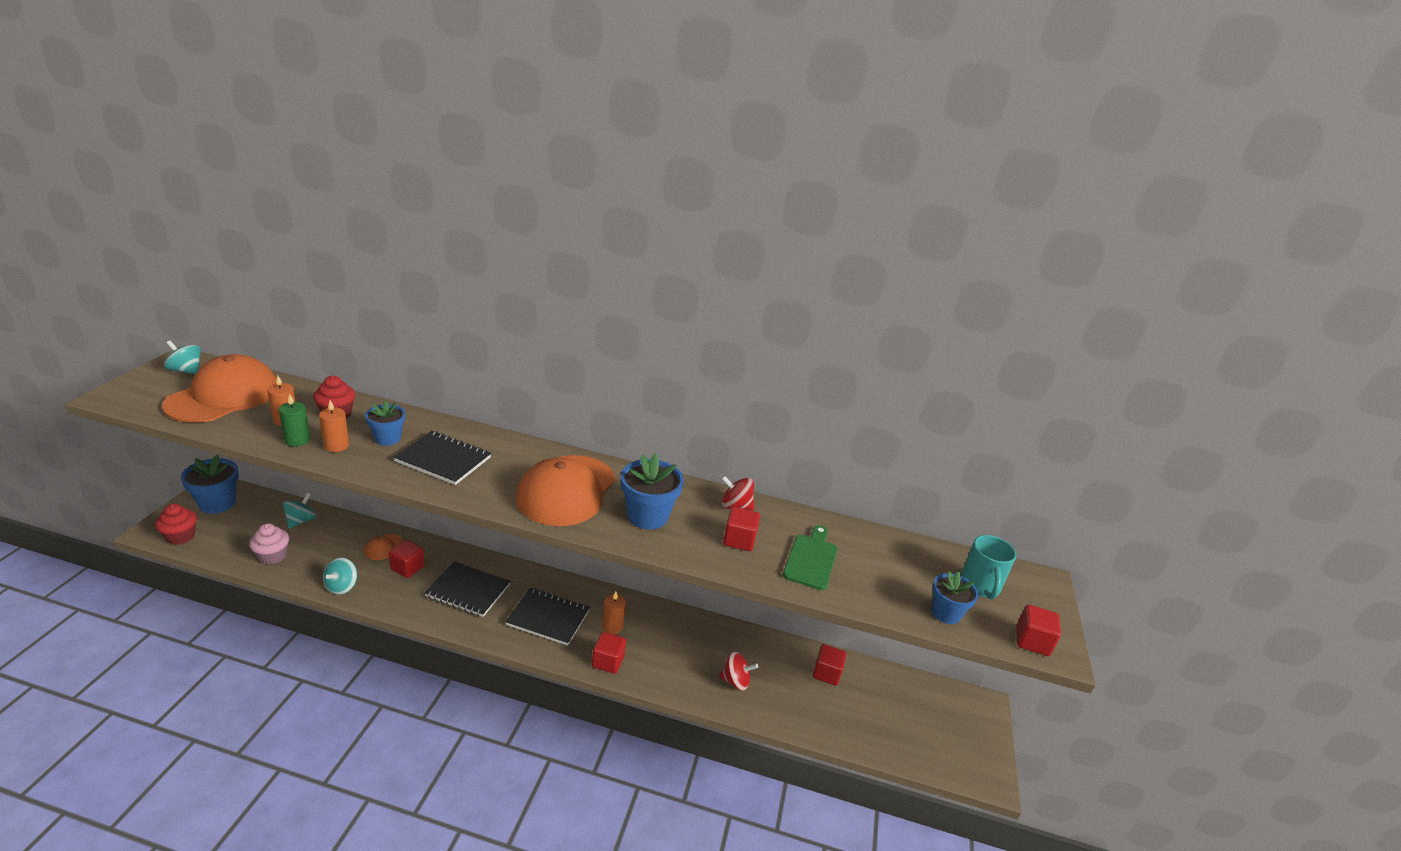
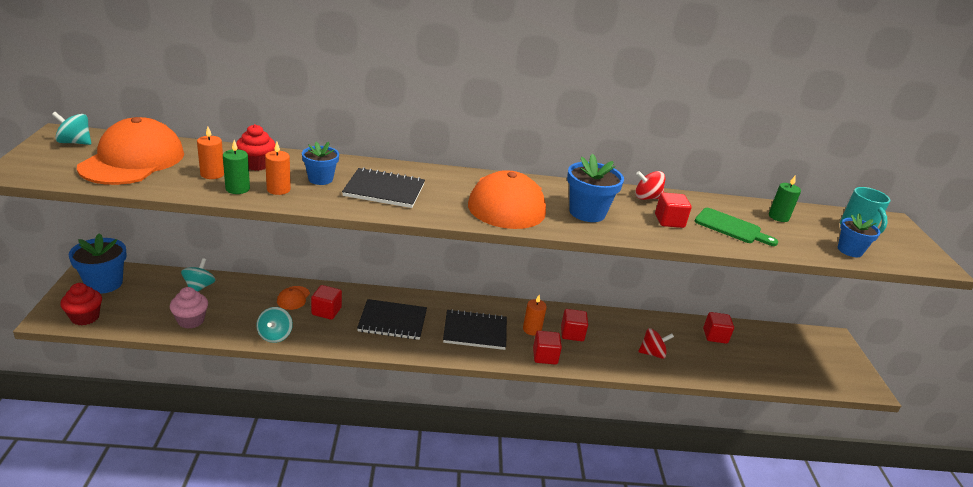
camera: 15 degrees left, 0 degrees up
(811, 559) = (731, 227): green cutting board -> green cutting board turned 120 degrees clockwise
(885, 553) = (778, 217): none -> green candle
(1032, 641) = (917, 260): red cube -> red cube (572, 333)

